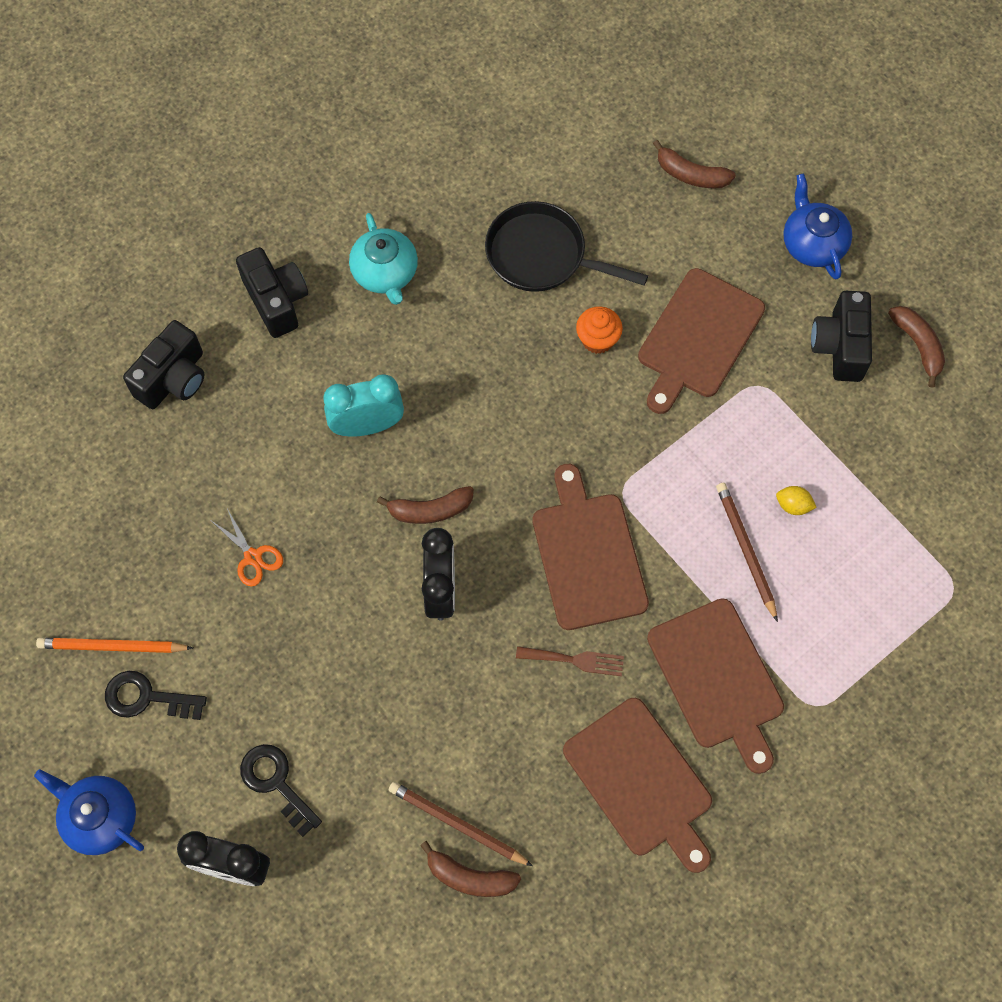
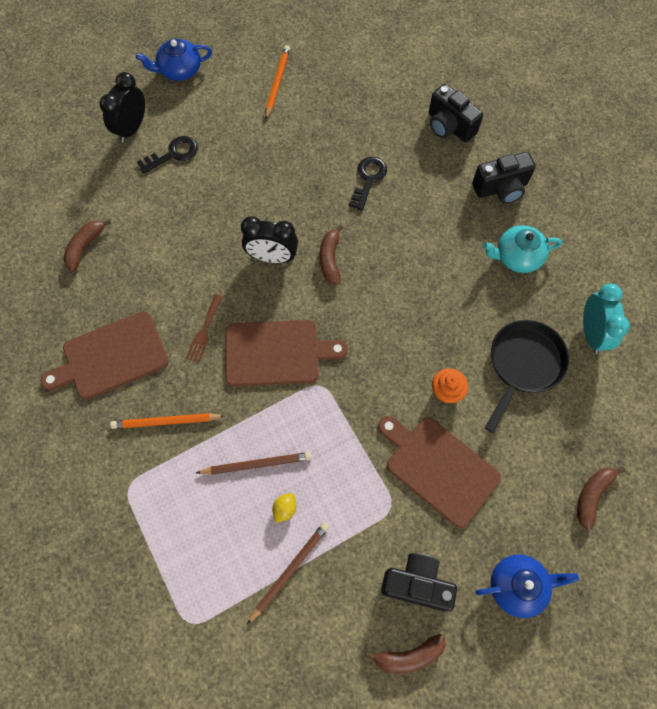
camera: 100 degrees right, 0 degrees up
(99, 817) = (179, 70): blue teapot -> blue teapot turned 150 degrees counterclockwise
(147, 698) = (242, 97): black key -> black key (368, 179)
(253, 557) = (318, 156): orange scissors -> none
(367, 426) = (398, 230): turquoise clock -> turquoise clock (591, 333)
(457, 825) = (118, 245): brown pencil -> brown pencil (289, 570)
(717, 679) = (166, 422): brown cutting board -> orange pencil

